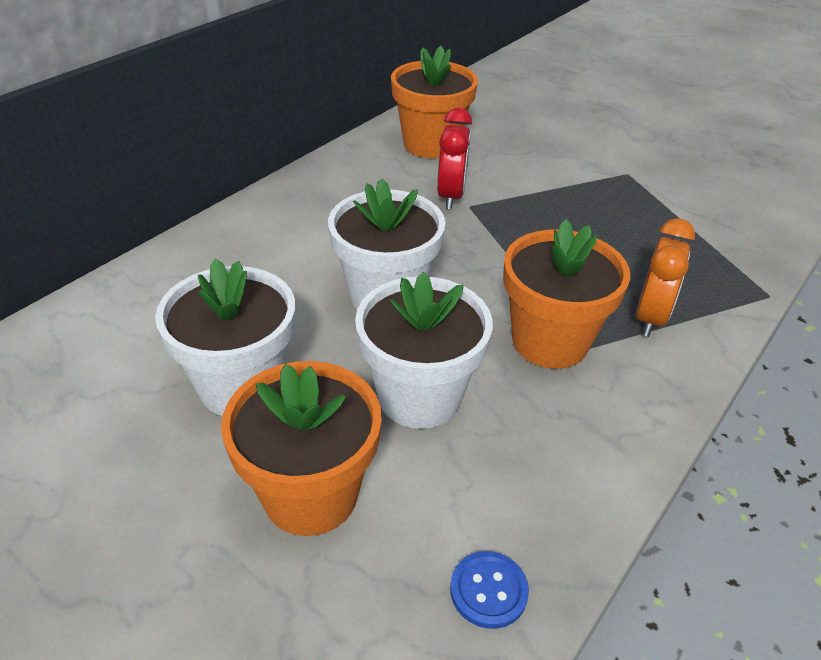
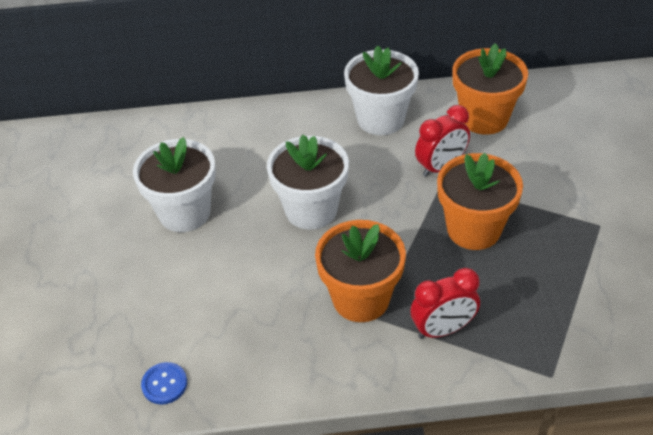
camera: 50 degrees right, 5 degrees up
(310, 494) = (151, 286): orange flower pot -> orange flower pot (473, 229)
(419, 396) = (253, 278): white flower pot -> white flower pot (380, 119)
(650, 317) = (443, 329): orange clock -> red clock

